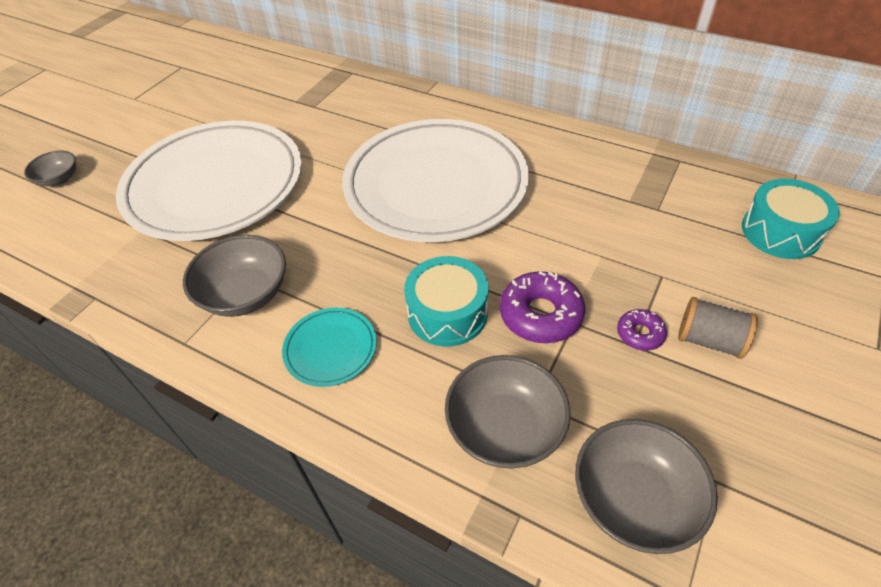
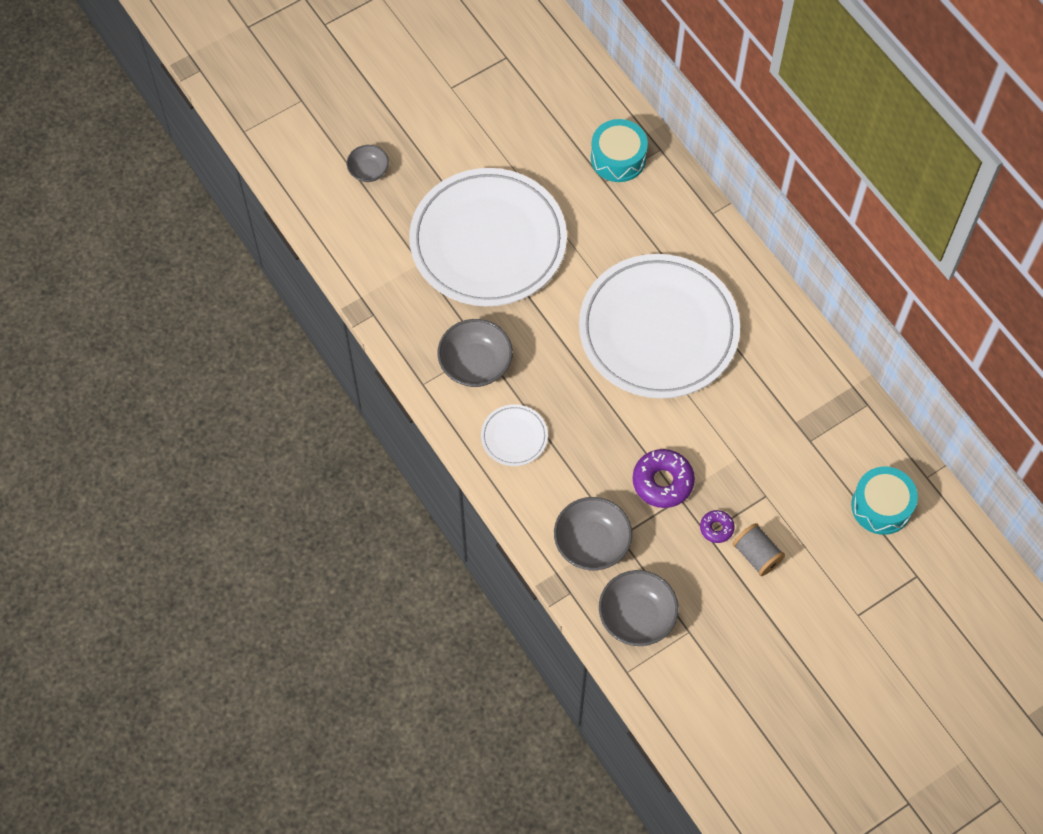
camera: 25 degrees right, 15 degrees up
(330, 349) = (514, 437): turquoise plate -> white plate
(447, 313) = (602, 449): turquoise drum -> turquoise drum (618, 158)

